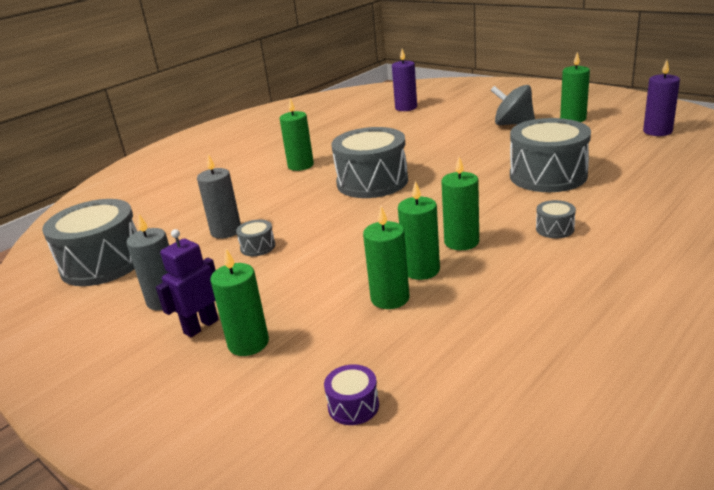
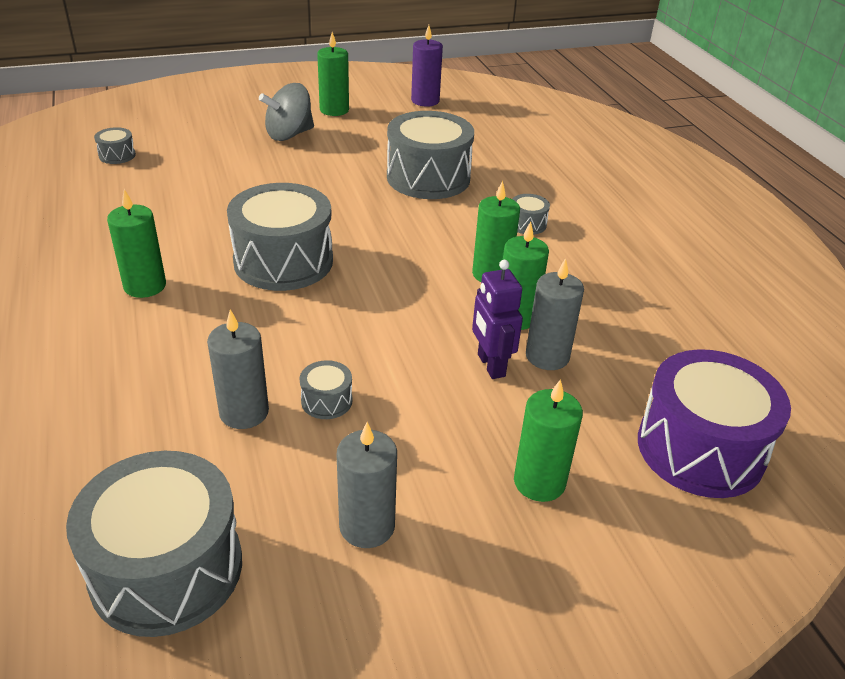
camera: 65 degrees left, 10 degrees up
(201, 326) = (466, 510): purple robot -> purple robot (490, 365)
(353, 406) = (700, 449): purple drum -> purple drum, size x2.36
(390, 298) = (547, 356): green candle -> grey candle
(406, 108) = (117, 155): purple candle -> grey drum

